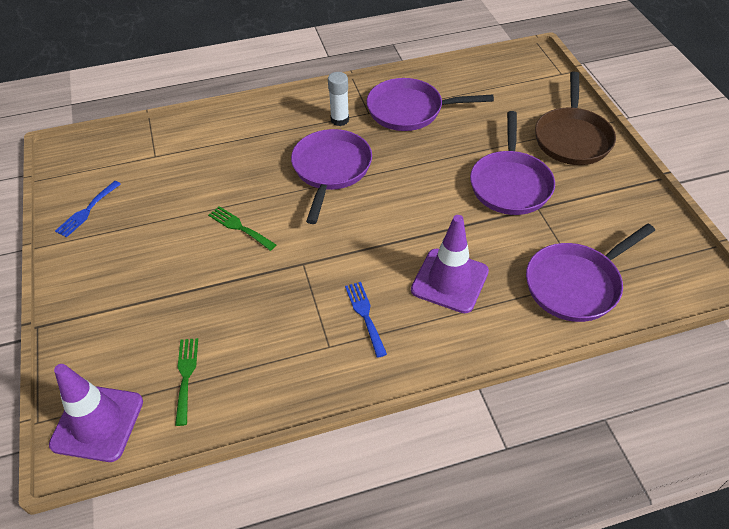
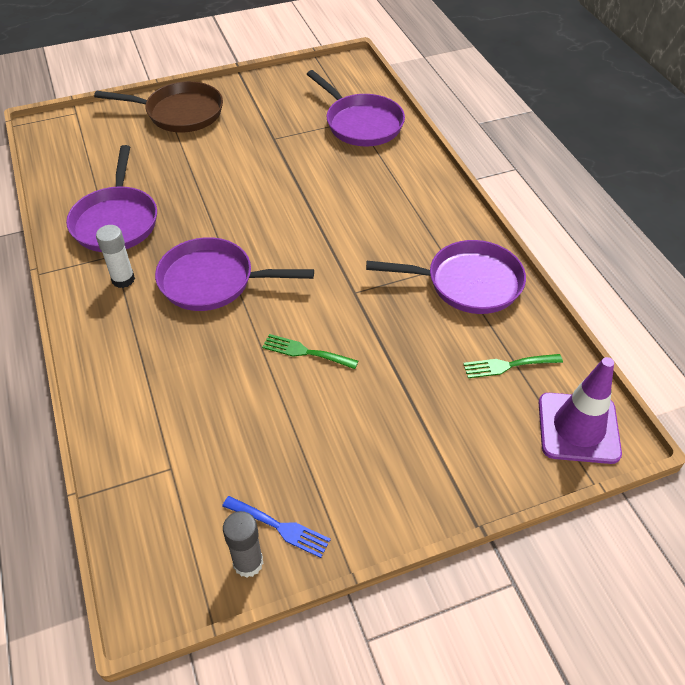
camera: 95 degrees left, 0 degrees up
(68, 195) = (248, 563): none -> grey glue stick
(239, 227) = (305, 352): green fork -> green fork turned 75 degrees clockwise
(365, 315) = (412, 243): blue fork -> none
(449, 281) = (365, 192): purple traffic cone -> none
(510, 183) = (241, 153): purple pan -> purple pan (467, 283)

